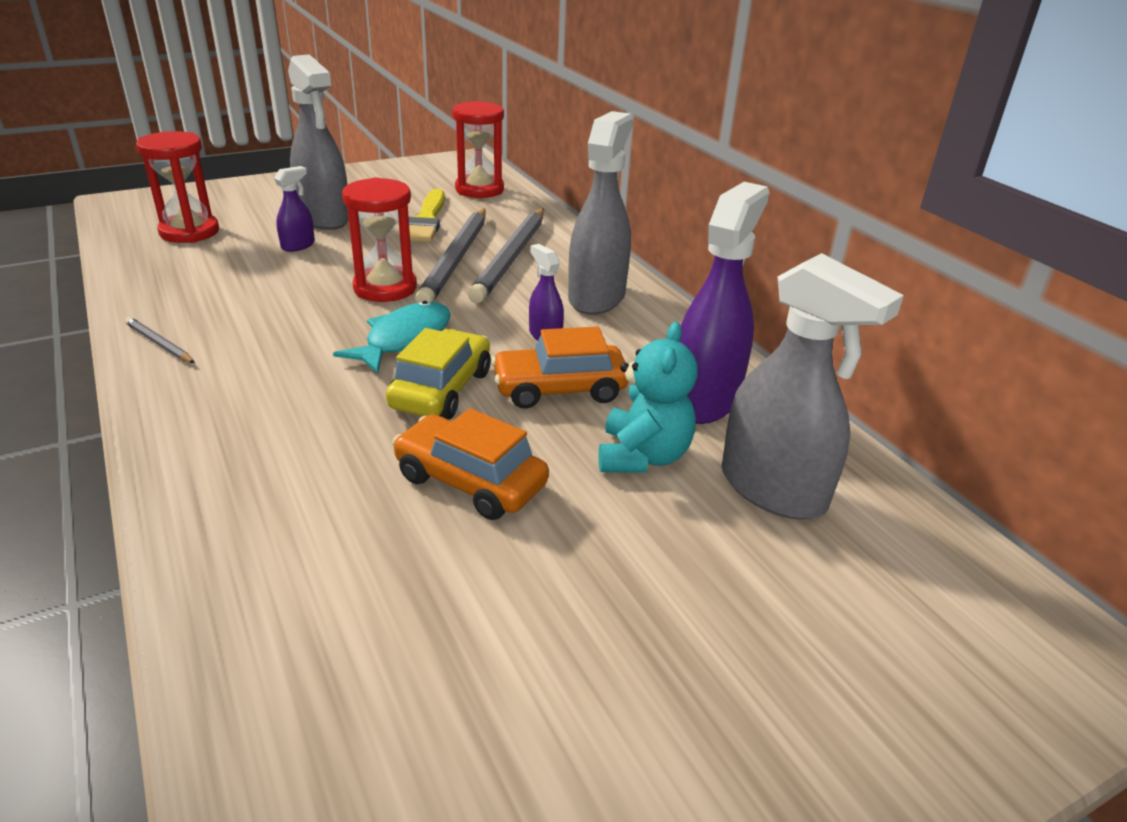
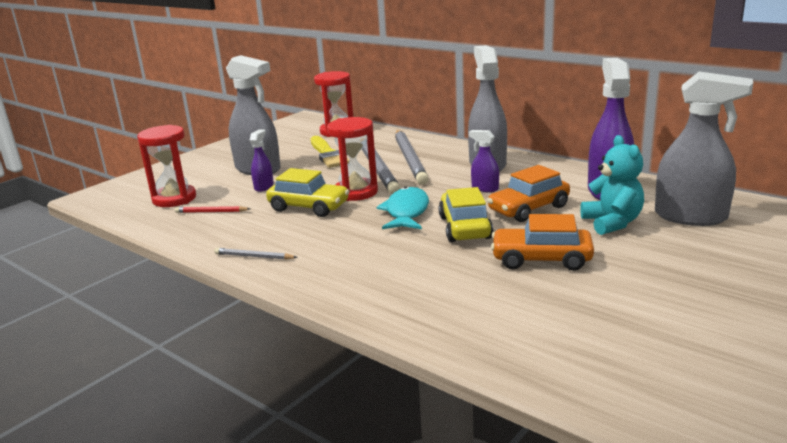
camera: 20 degrees left, 10 degrees down
(201, 263) = (211, 212): none -> red pencil
(306, 292) = (309, 207): none -> yellow car

